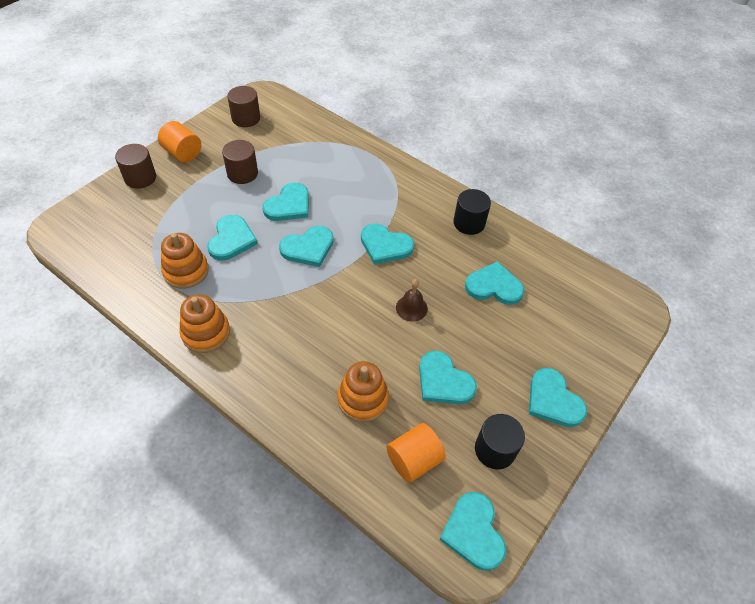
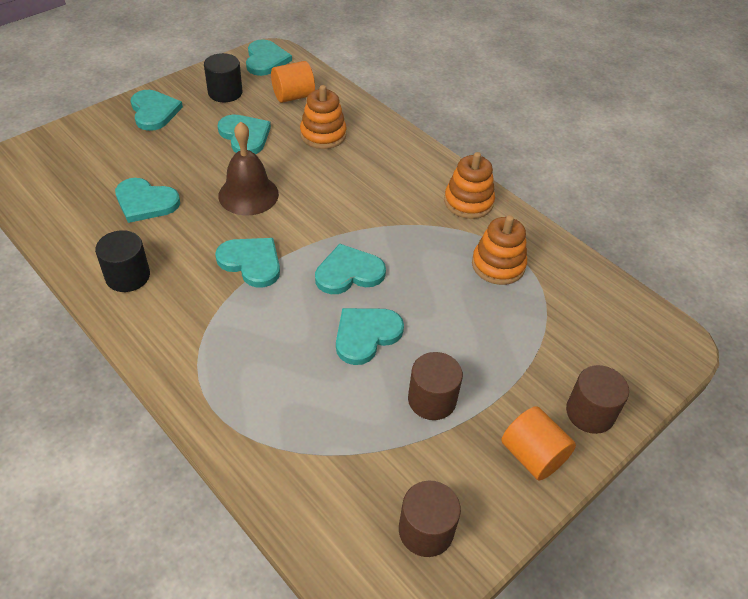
camera: 170 degrees left, 5 degrees down
(231, 239) = (445, 296): turquoise heart -> none
(411, 308) = (248, 194): brown bell -> brown bell, size x1.70

